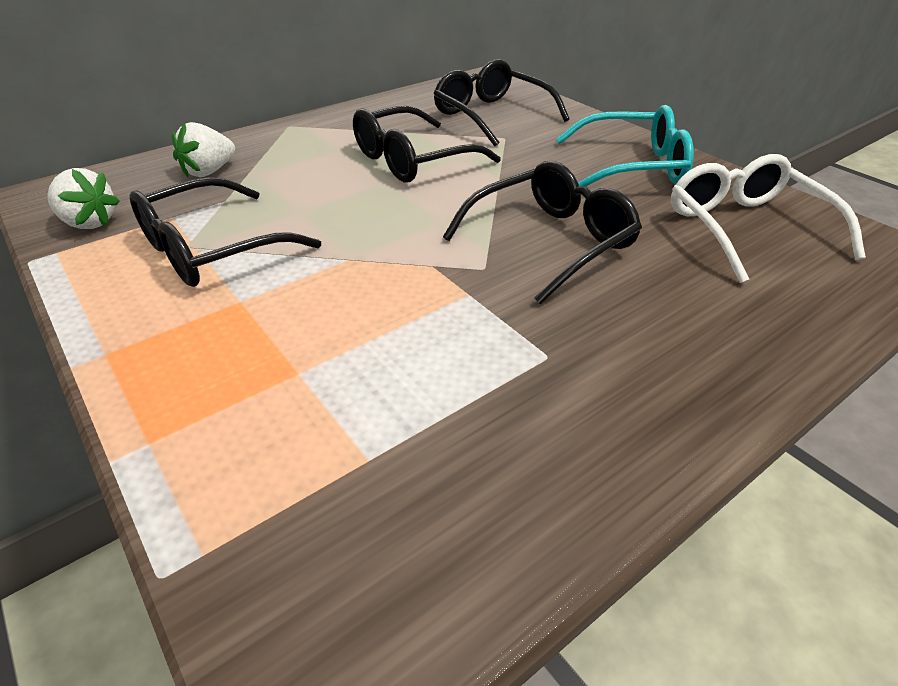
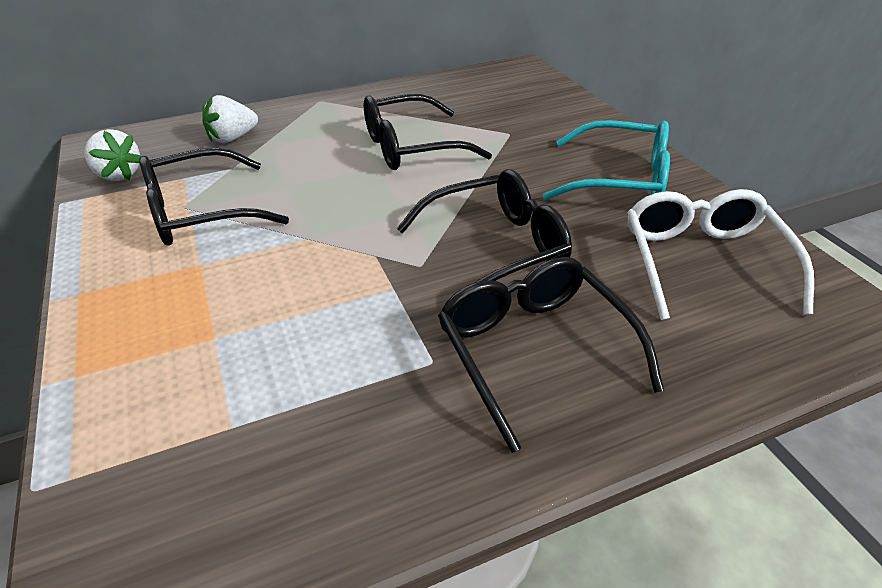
camera: 15 degrees right, 0 degrees up
(491, 115) = (509, 108): black glasses -> black glasses (534, 350)

